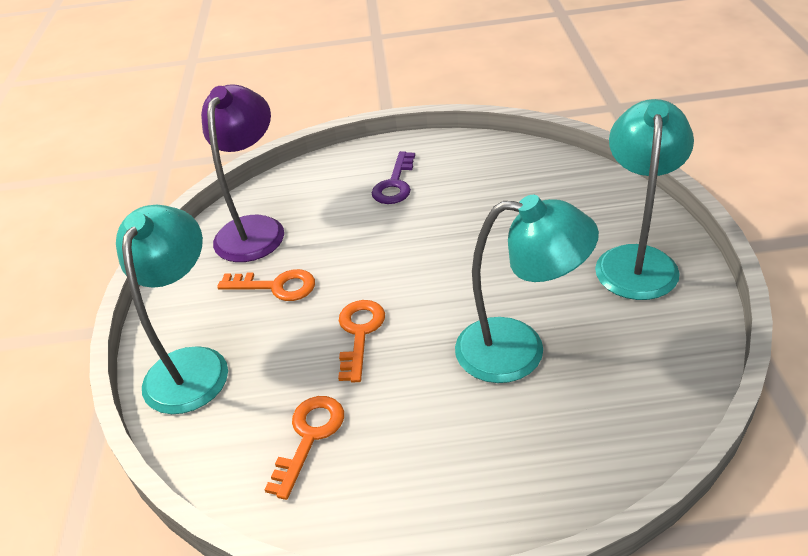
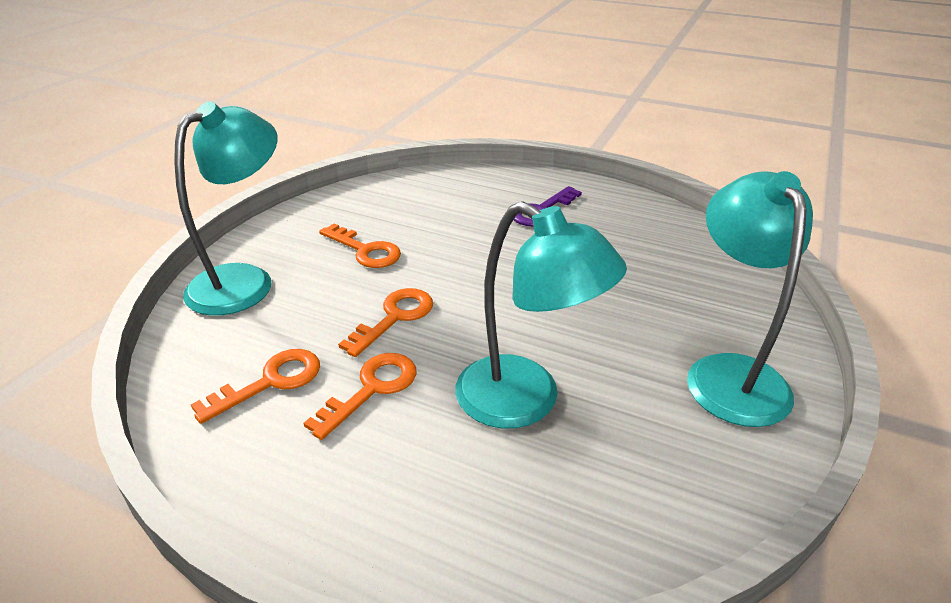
camera: 25 degrees right, 5 degrees down
(255, 229) = (392, 201): purple lamp -> none
(397, 400) = (372, 389): none -> orange key
(636, 260) = (730, 373): turquoise lamp -> turquoise lamp turned 45 degrees counterclockwise

